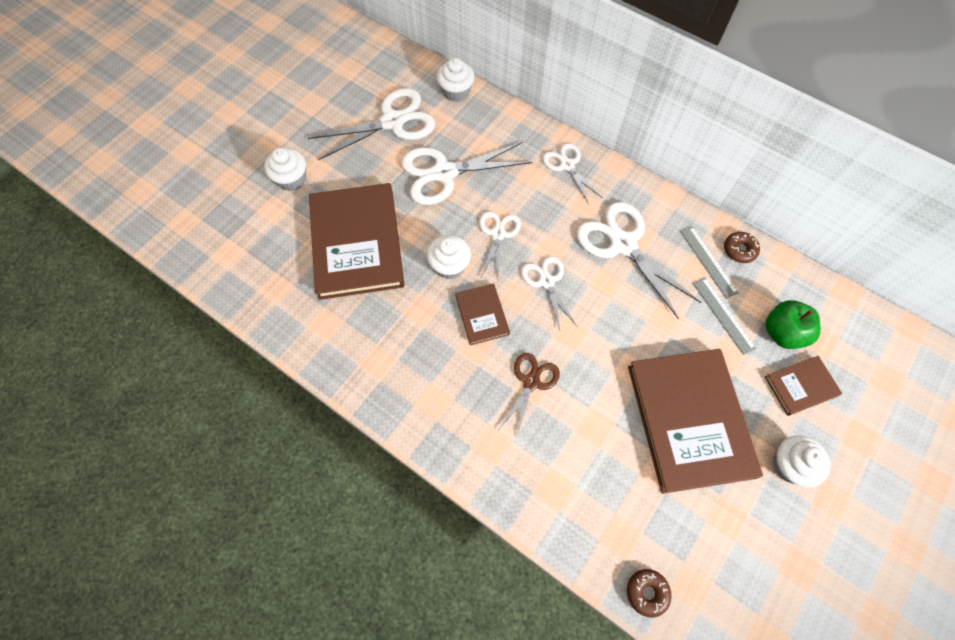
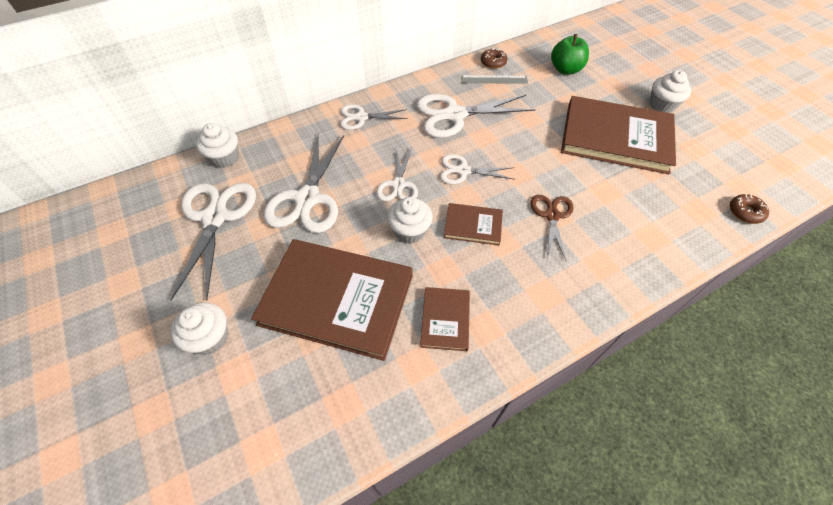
camera: 65 degrees left, 10 degrees down
(498, 234) = (398, 185): white scissors -> white scissors turned 120 degrees counterclockwise
(531, 382) = (552, 215): brown scissors -> brown scissors turned 45 degrees clockwise
(723, 315) = (540, 89): grey ruler -> none
(801, 386) = (607, 78): brown book -> brown book (445, 319)

